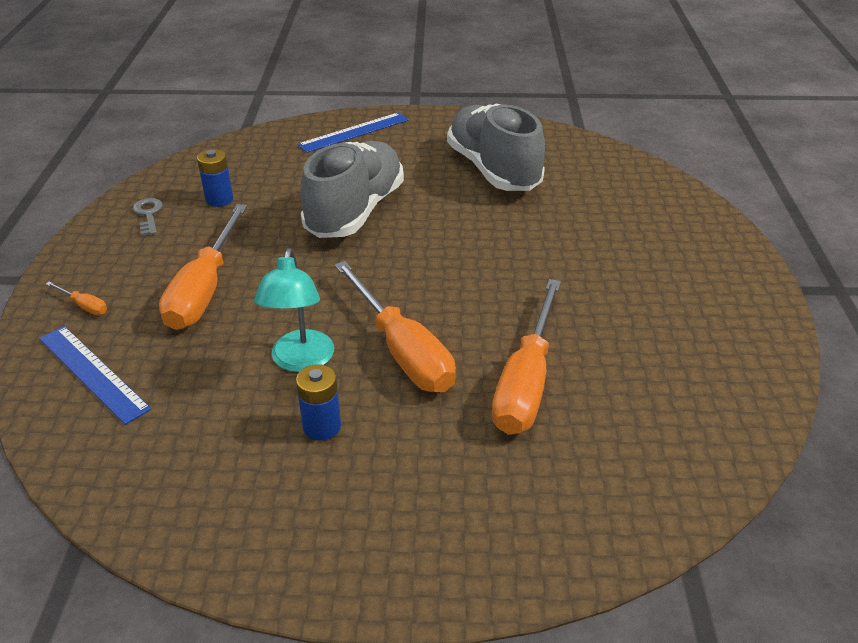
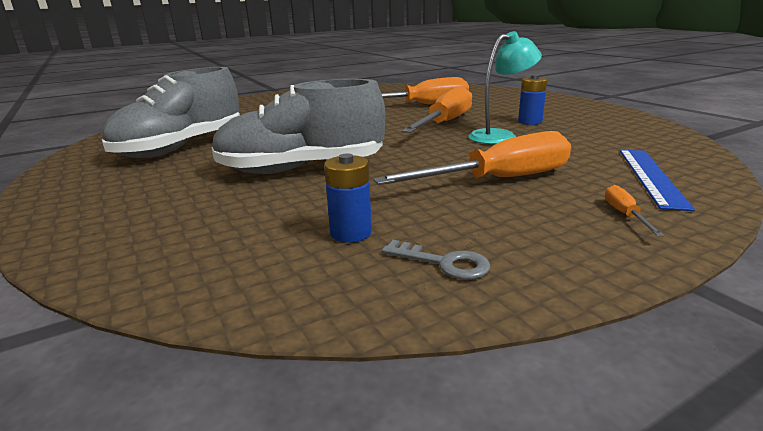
camera: 120 degrees left, 15 degrees down
(148, 214) = (444, 263): grey key -> grey key turned 105 degrees counterclockwise
(354, 132) = (99, 218): blue ruler -> none

